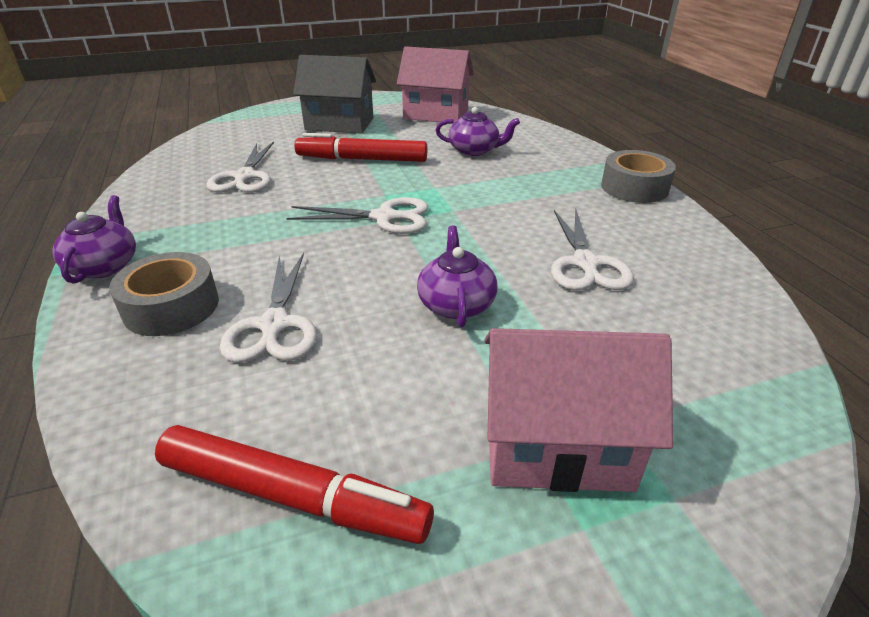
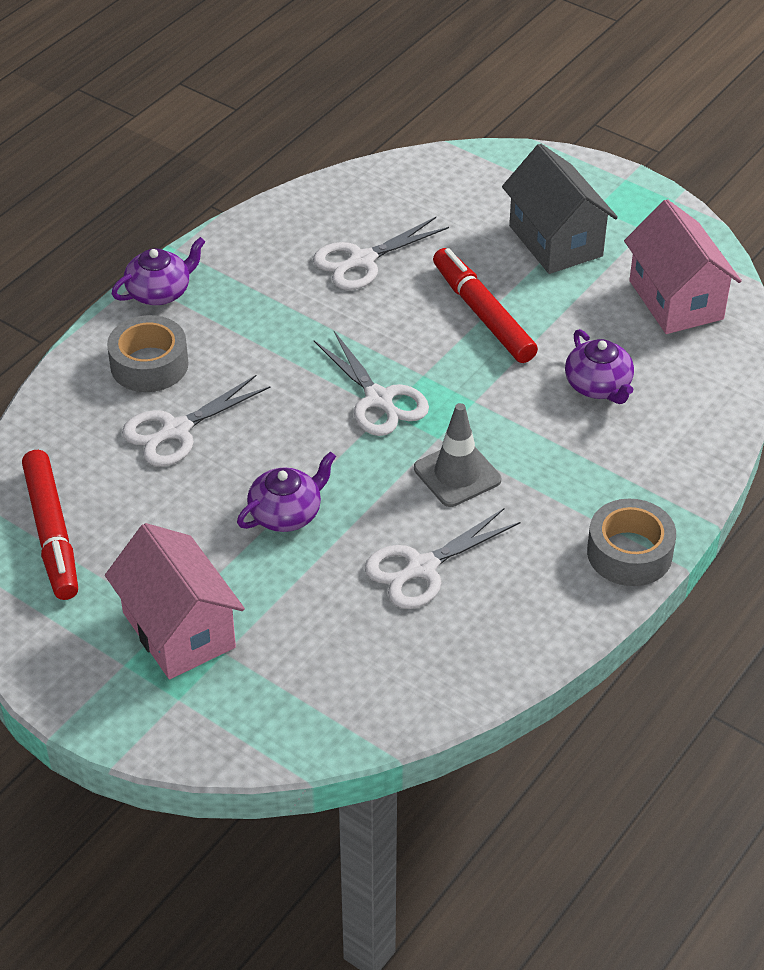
camera: 55 degrees right, 10 degrees up
(498, 216) = (457, 474): none -> grey traffic cone

